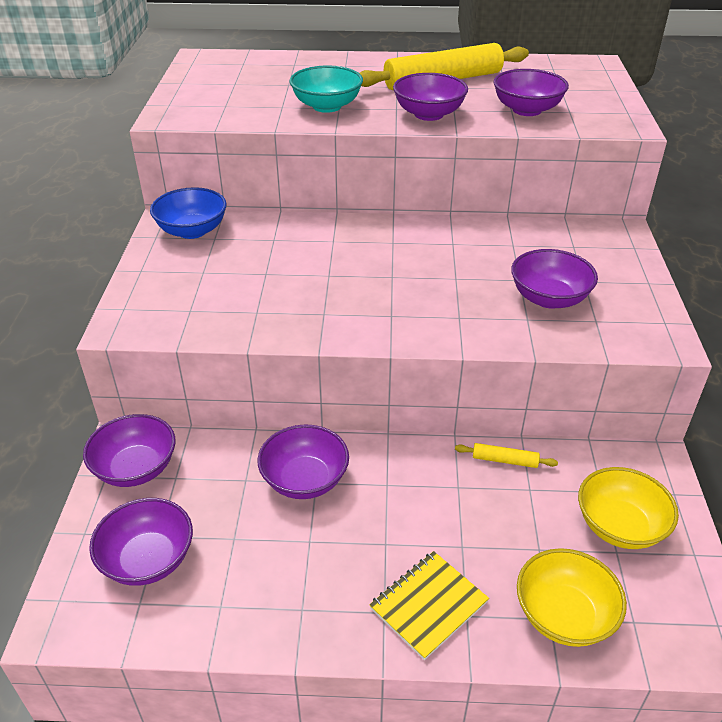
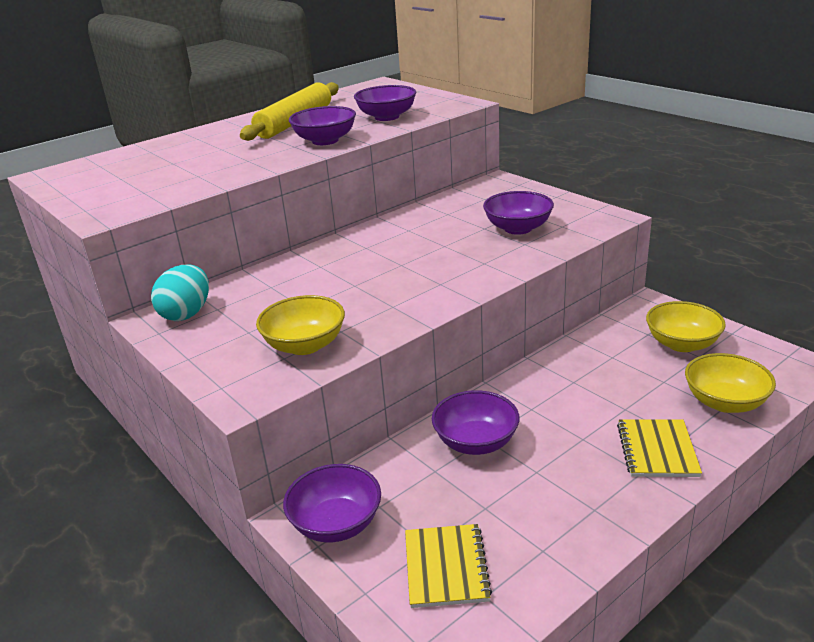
camera: 40 degrees left, 10 degrees down
(148, 559) = (446, 567): purple bowl -> yellow notebook
(192, 231) = (187, 314): blue bowl -> turquoise egg
(217, 308) = (305, 345): none -> yellow bowl
(327, 106) = (236, 163): turquoise bowl -> none
(504, 460) = (576, 352): yellow rolling pin -> none

